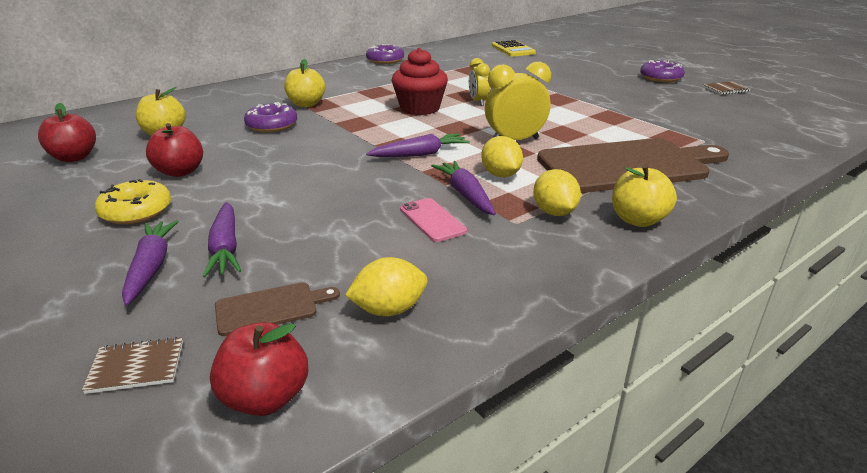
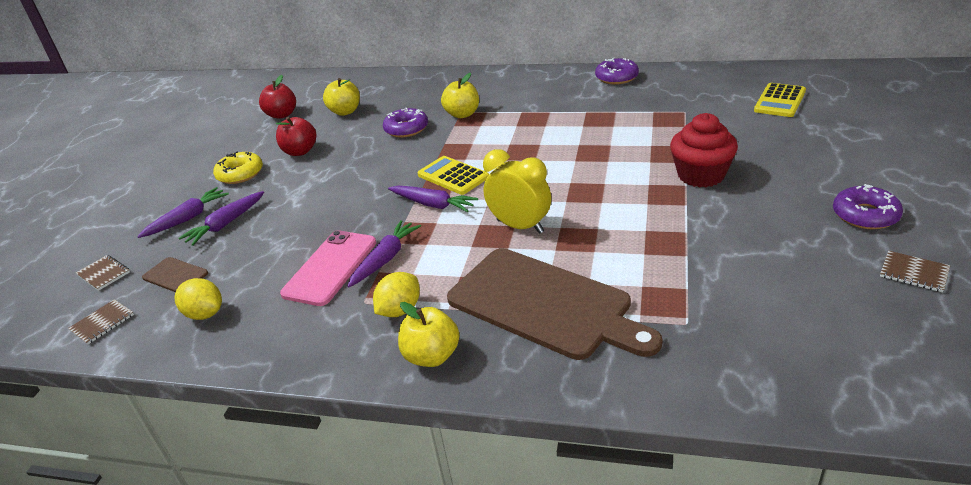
camera: 55 degrees right, 5 degrees up
(265, 398) = (102, 323): red apple -> brown notebook
(393, 136) = (453, 176): none -> yellow calculator
(420, 108) = (526, 153): red cupcake -> red cupcake (701, 175)
(432, 220) = (330, 267): pink phone -> pink phone, size x1.65
(478, 102) = (586, 166): yellow clock -> none
(500, 175) = (440, 255): yellow lemon -> none

